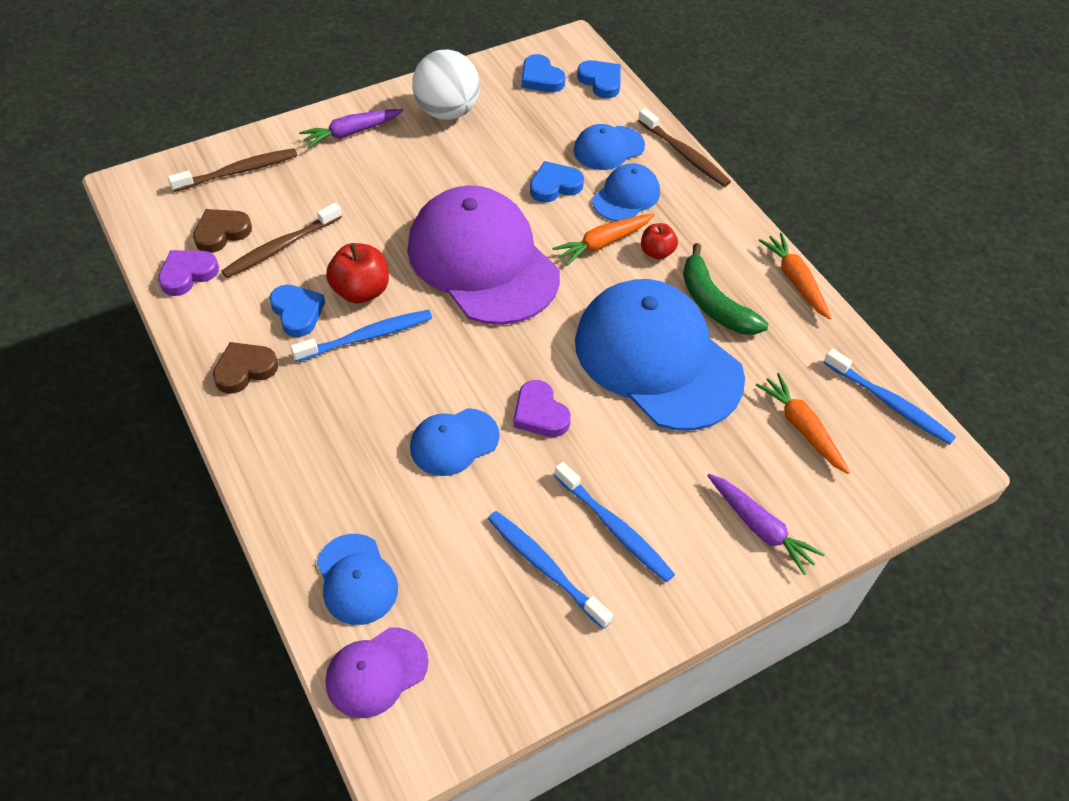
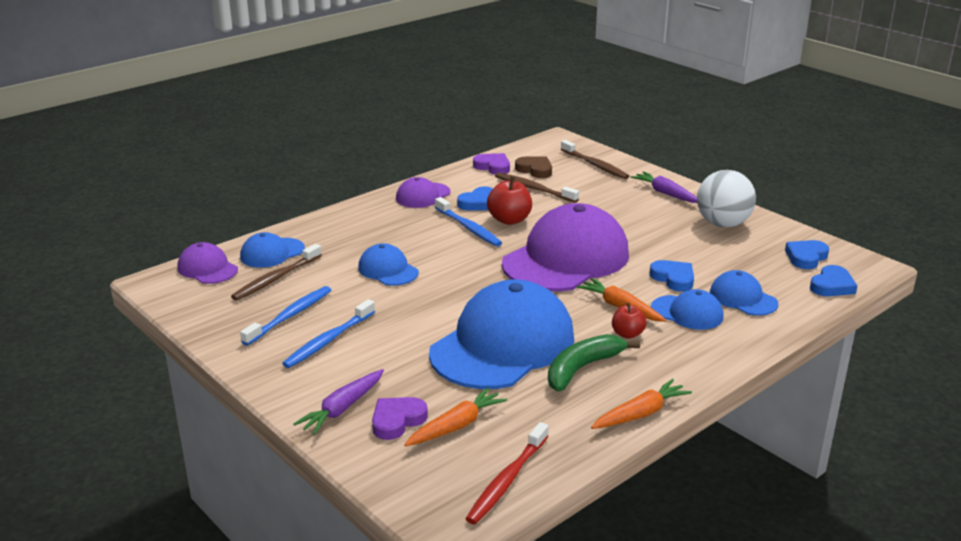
camera: 80 degrees right, 25 degrees down
(245, 370) = (423, 195): brown heart -> purple cap
(540, 413) = (425, 299): purple heart -> purple heart (397, 420)
(684, 154) = (770, 338): brown toothbrush -> brown toothbrush (276, 278)
(889, 403) = (507, 480): blue toothbrush -> red toothbrush

